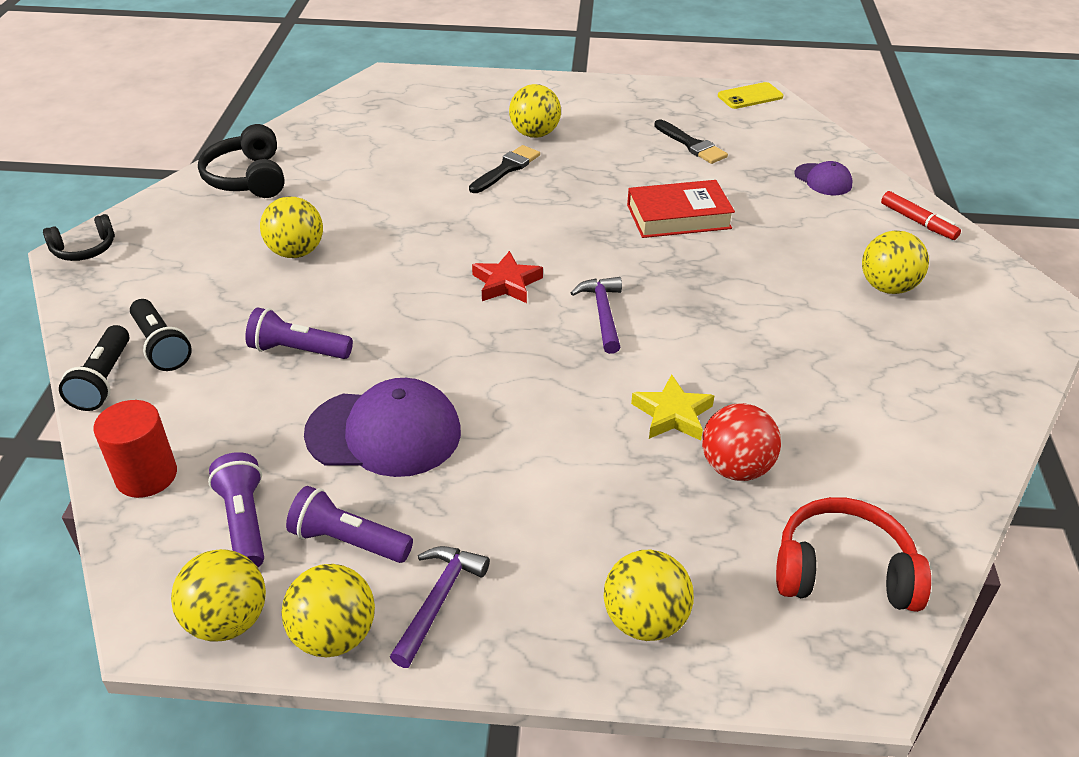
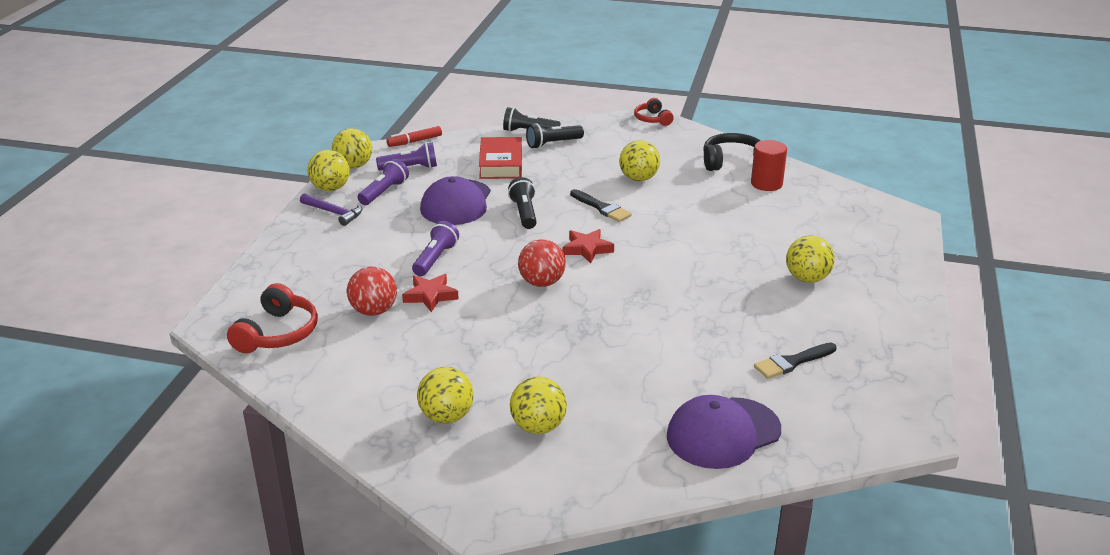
camera: 100 degrees right, 10 degrees down
(84, 249) = (653, 119): black headphones -> red headphones
(146, 475) = (453, 145): red cylinder -> red cylinder (766, 184)
(298, 350) = (536, 180): purple flashlight -> purple flashlight (435, 259)
(412, 351) = (524, 213): none -> black flashlight
(506, 169) = (746, 261): black brush -> black brush (602, 208)
(603, 314) = (542, 283): purple hammer -> red ball
(644, 620) = (287, 265): yellow ball -> yellow ball (446, 416)
(672, 414) = (430, 296): yellow star -> red star
(678, 216) = (664, 334): red book -> red book (501, 163)
(750, 96) = (908, 421): yellow phone -> none
(823, 180) = (723, 433): purple cap -> purple cap, size x1.89
(917, 222) = (638, 478): red marker -> red marker (415, 141)

